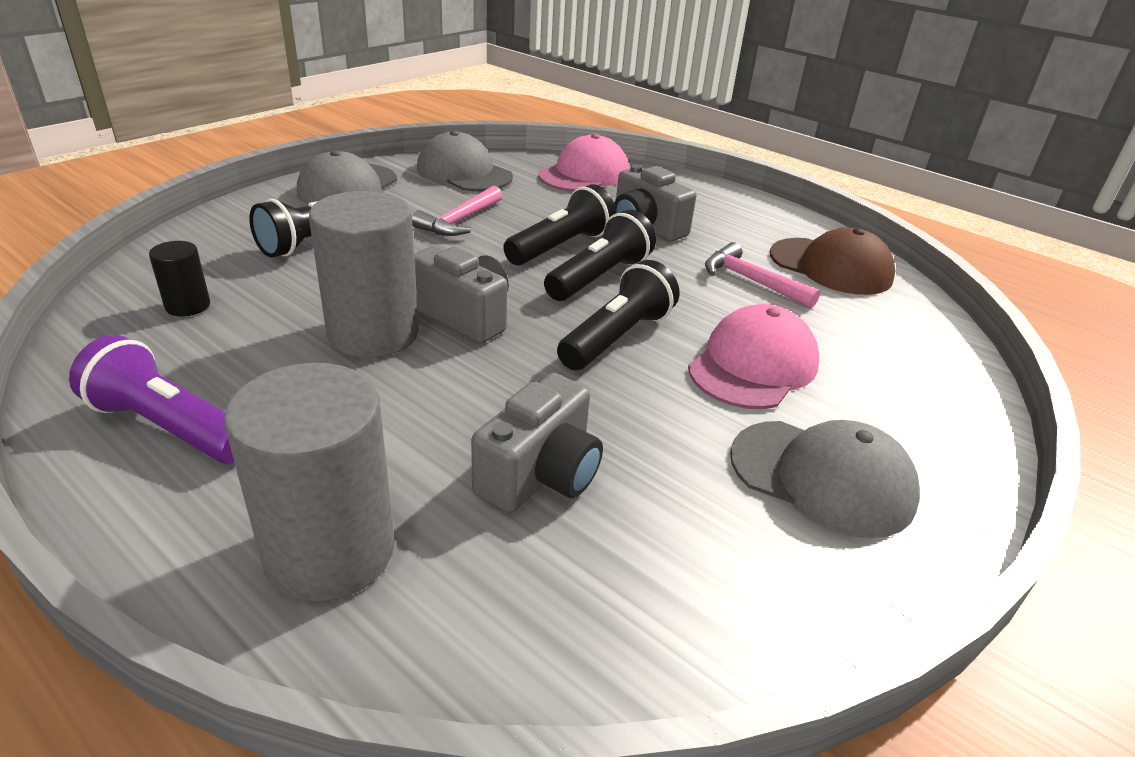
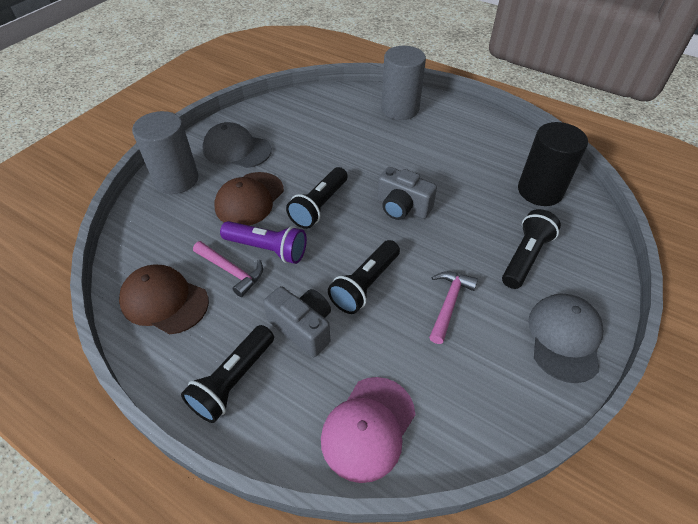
camera: 175 degrees right, 15 degrees up
(168, 427) = (483, 135): purple flashlight -> purple flashlight (267, 249)
(188, 306) = (540, 191): black cylinder -> black cylinder, size x2.09
(373, 334) = (440, 188): grey cylinder -> grey cylinder (176, 179)
(464, 173) = (486, 396): grey cap -> none
(540, 475) = (343, 137): grey camera -> none
(599, 277) = (334, 255): black flashlight -> black flashlight (233, 381)
(753, 365) = (249, 199): pink cap -> brown cap

